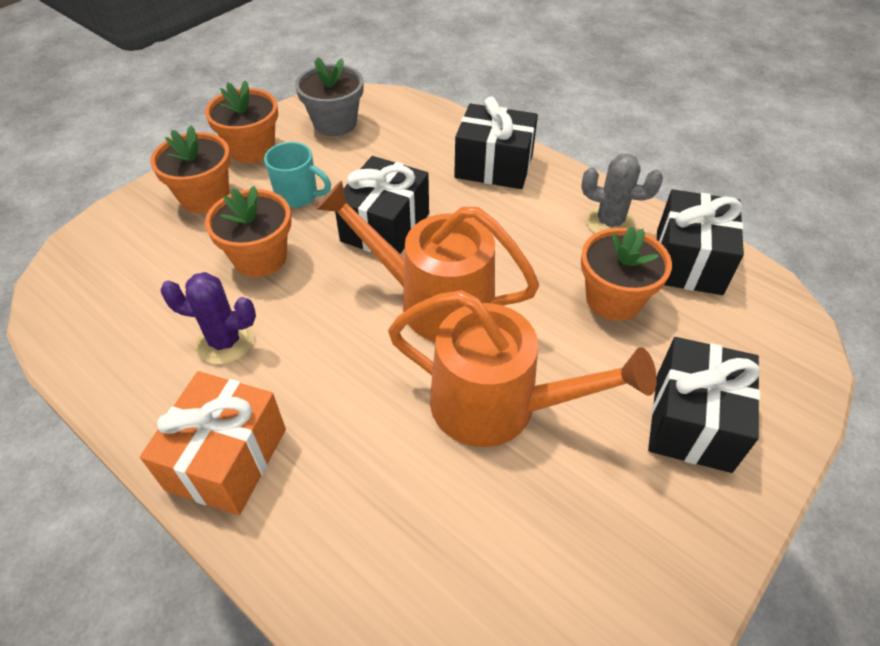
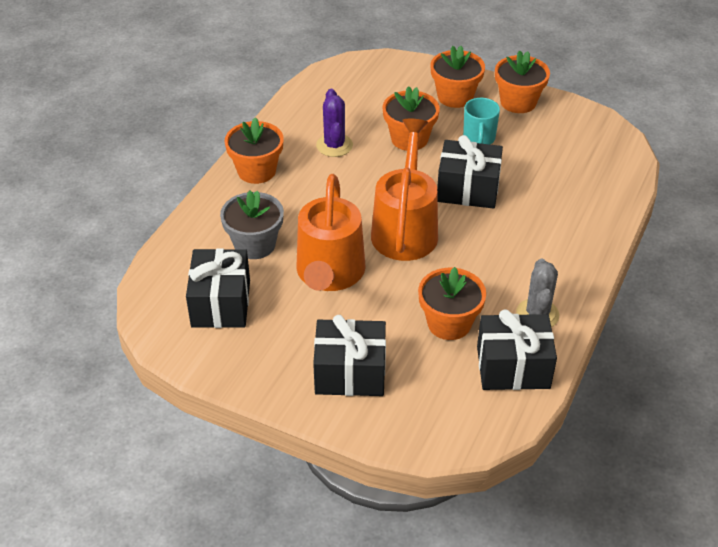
camera: 75 degrees right, 5 degrees down
(227, 459) = (256, 171): orange gift -> orange flower pot
(335, 123) = (575, 134): grey flower pot -> grey flower pot (255, 244)
(494, 166) = (573, 235): black gift -> black gift (221, 303)

